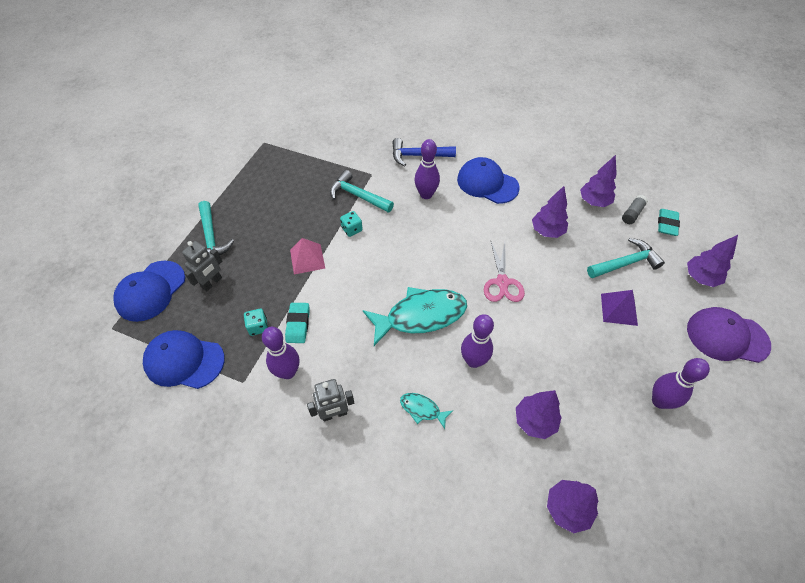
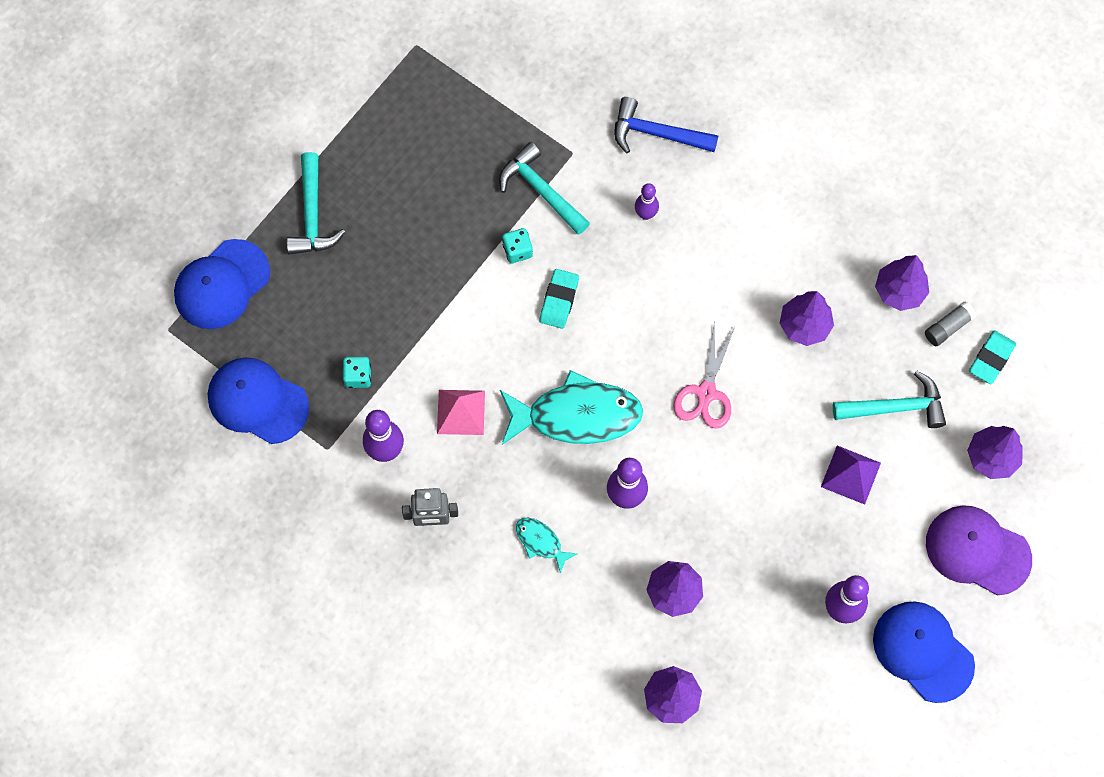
camera: 15 degrees right, 15 degrees up
(212, 283) = (305, 292): grey robot -> none
(298, 324) = (410, 386): turquoise eraser -> turquoise eraser (559, 300)
(307, 259) = (443, 285): pink pyramid -> pink pyramid (461, 412)
(426, 194) = (645, 214): purple bowling pin -> purple bowling pin, size x0.62
(487, 183) = (747, 215): blue cap -> blue cap (923, 651)

